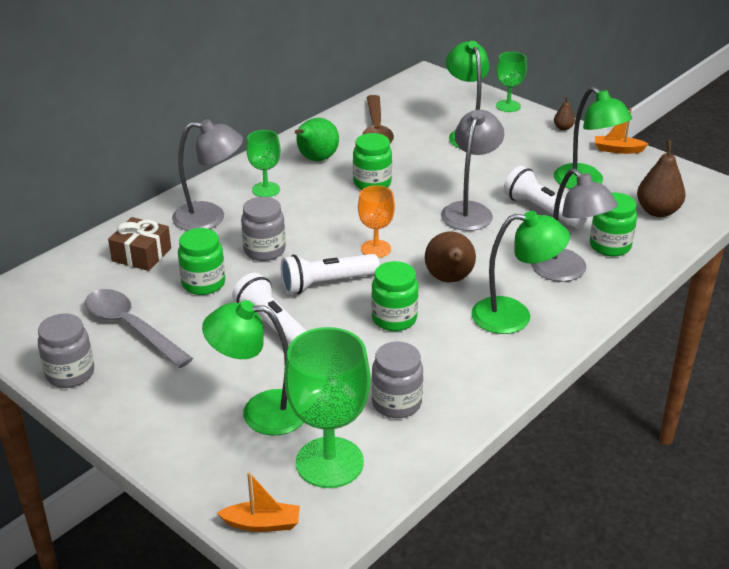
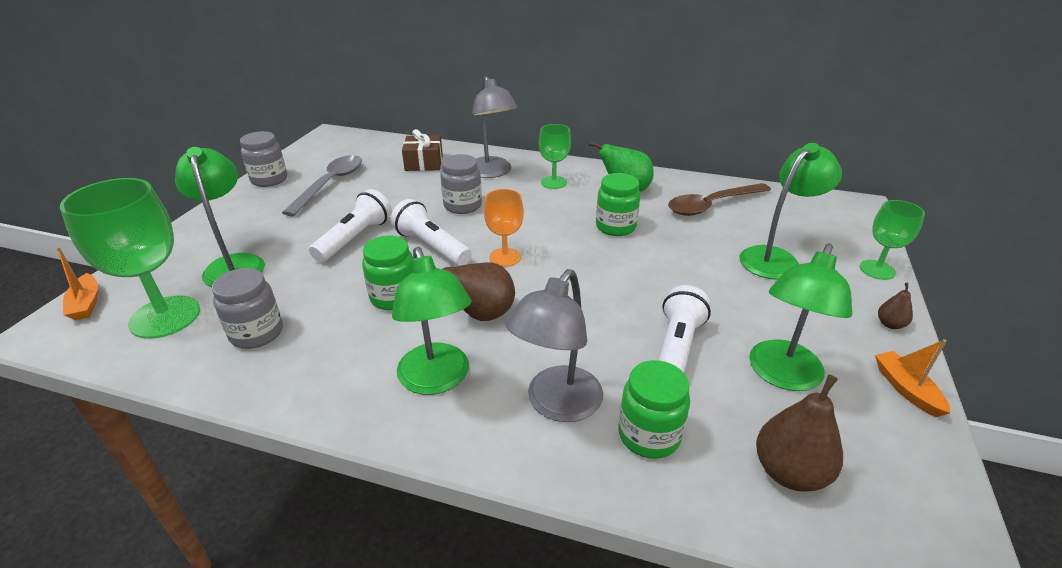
camera: 65 degrees right, 0 degrees up
(203, 283) = (400, 194): green jar -> none
(470, 210) = (623, 296): grey lamp -> none

